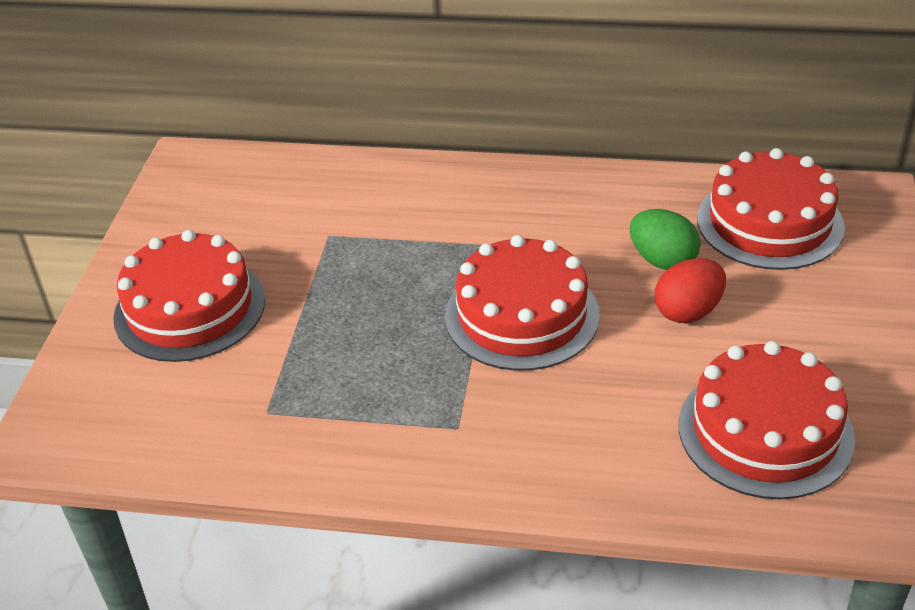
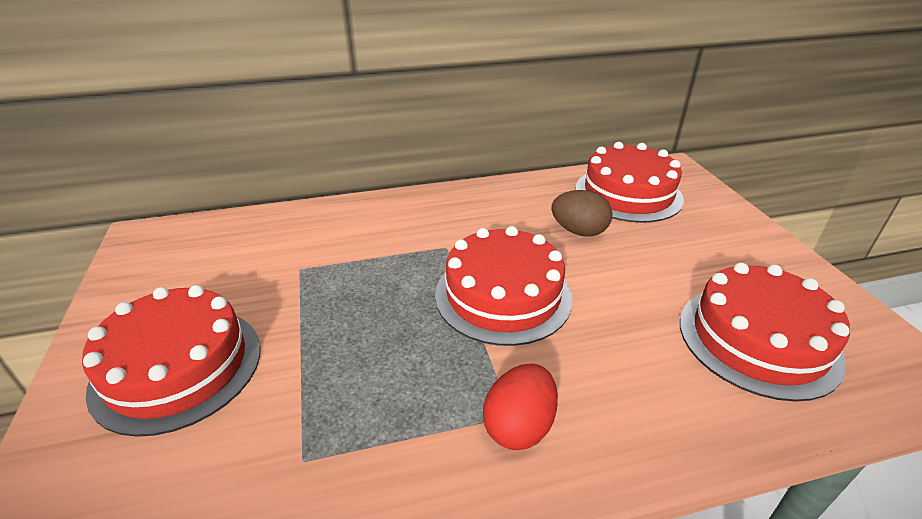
camera: 25 degrees left, 5 degrees down
(662, 260) = (579, 231): green egg -> brown egg
(688, 312) = (625, 262): red egg -> red egg (519, 426)

